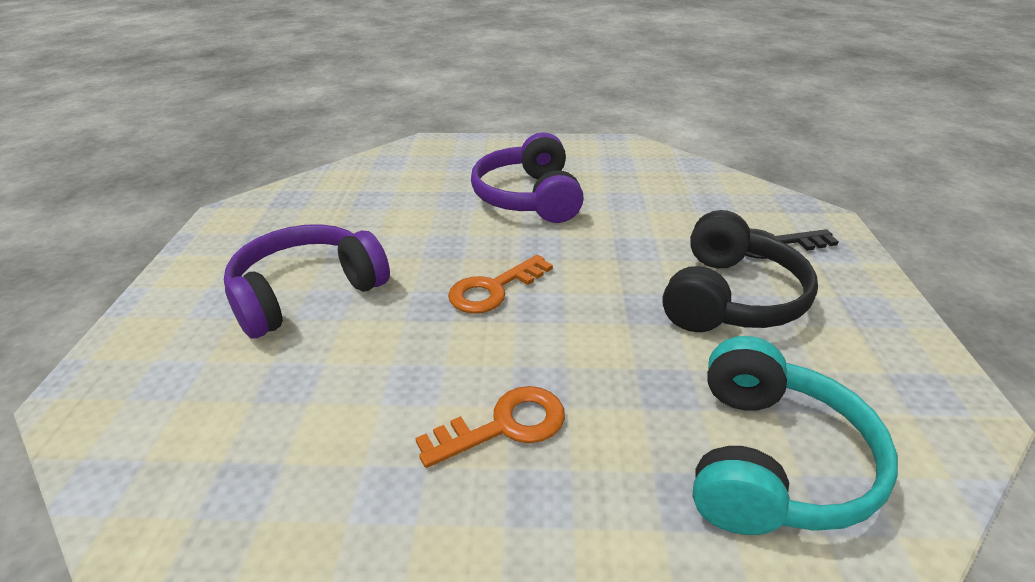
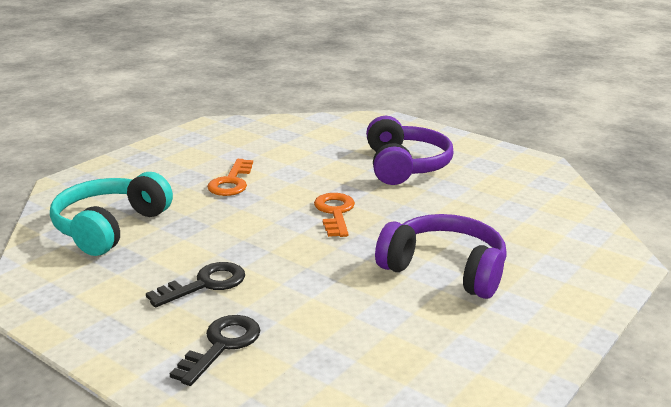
camera: 125 degrees right, 10 degrees down
(730, 297) = (205, 284): black headphones -> black key
(771, 461) = (110, 227): turquoise headphones -> turquoise headphones turned 60 degrees clockwise

